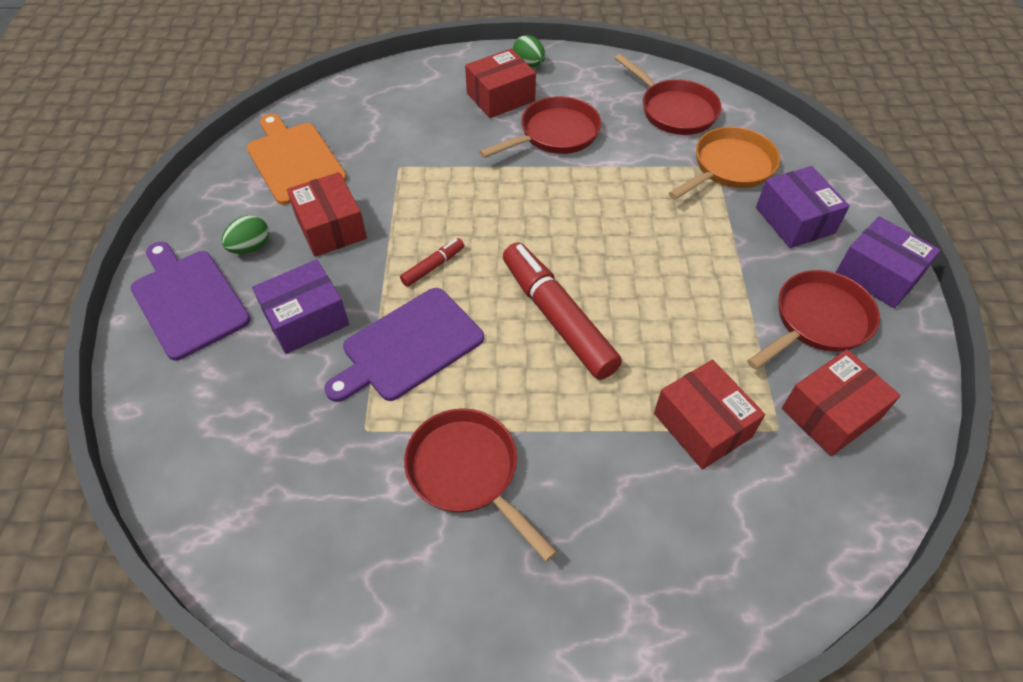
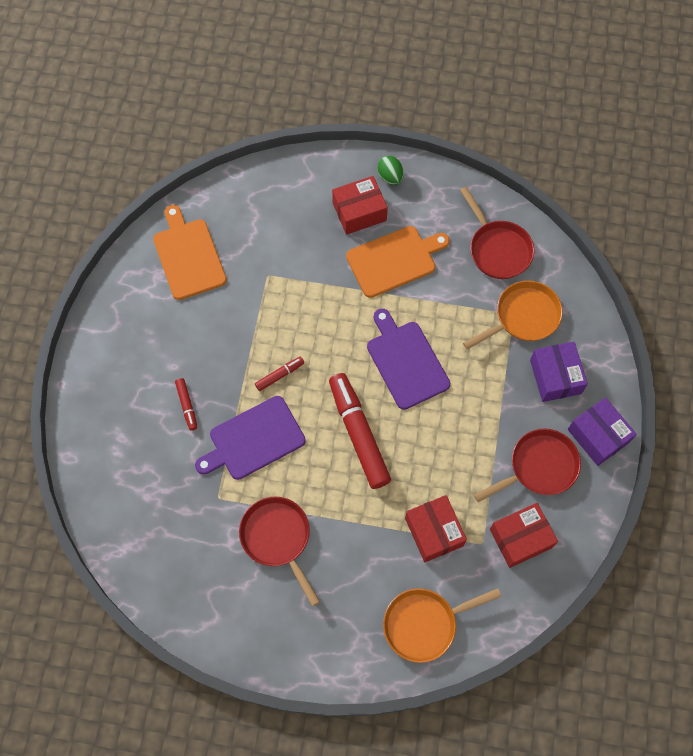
camera: 10 degrees right, 15 degrees up
(188, 300) = (107, 376): purple cutting board -> purple cutting board (406, 361)
(250, 247) = (152, 336): green egg -> none
(306, 319) = (187, 405): purple box -> red marker
(331, 227) = (210, 327): red box -> none
(554, 134) = (394, 260): red pan -> orange cutting board
(733, 563) = (425, 624): none -> orange pan

